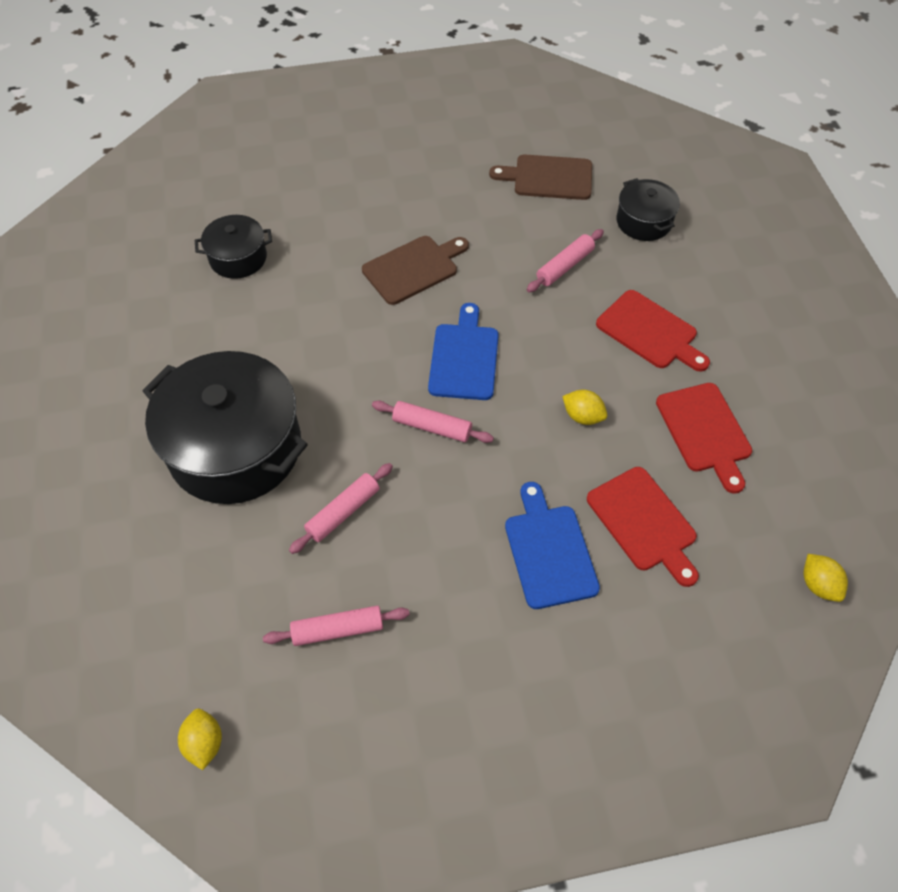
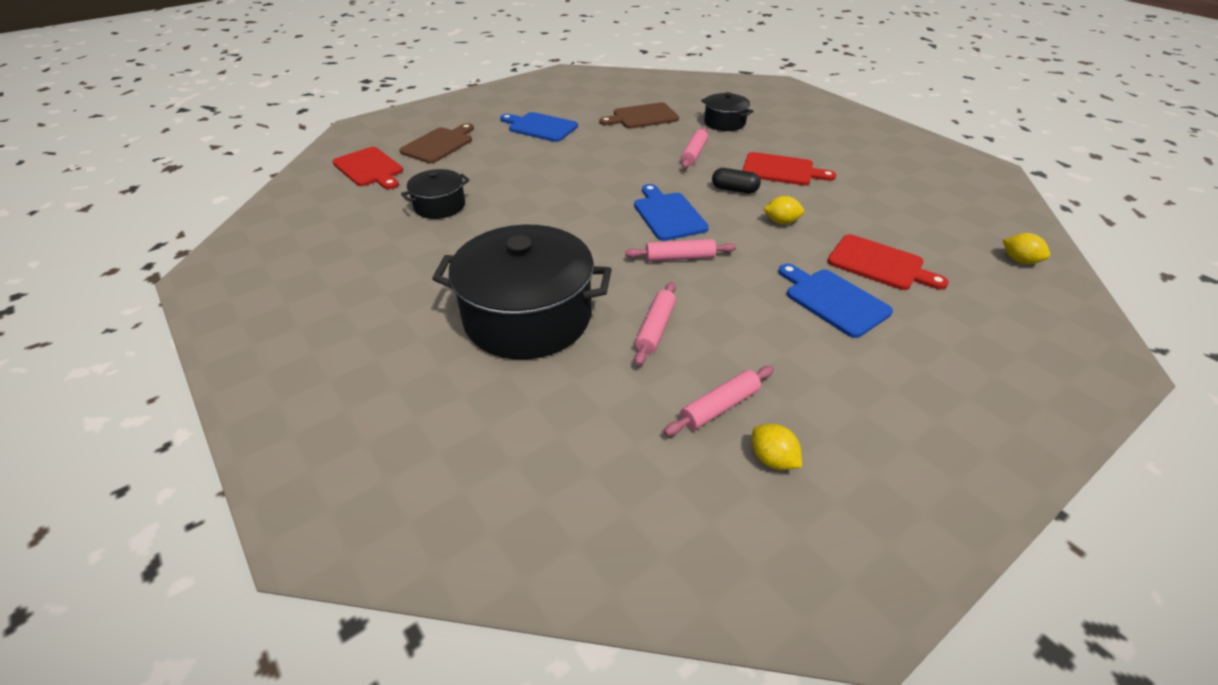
camera: 25 degrees left, 15 degrees down
(204, 743) = (671, 543): yellow lemon -> yellow lemon (772, 459)
(414, 268) = (587, 179): brown cutting board -> brown cutting board (439, 144)
(416, 159) = (540, 127): none -> blue cutting board
(567, 345) = (734, 190): none -> black capsule
(704, 431) = (867, 207): red cutting board -> red cutting board (369, 168)

